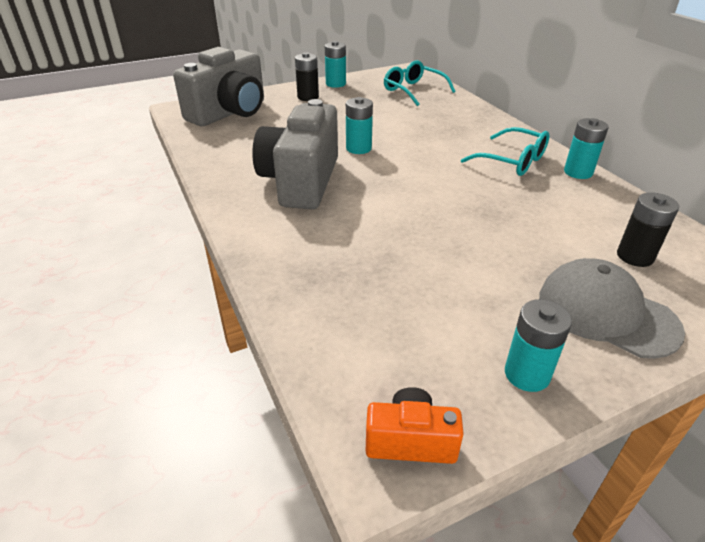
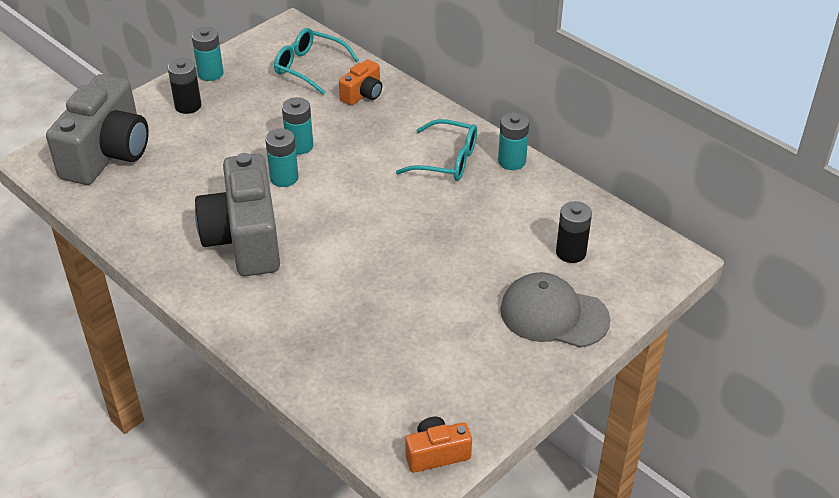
camera: 20 degrees left, 5 degrees up
(450, 110) = (363, 94): none -> orange camera
(527, 374) = (504, 383): turquoise battery -> turquoise battery (299, 146)

